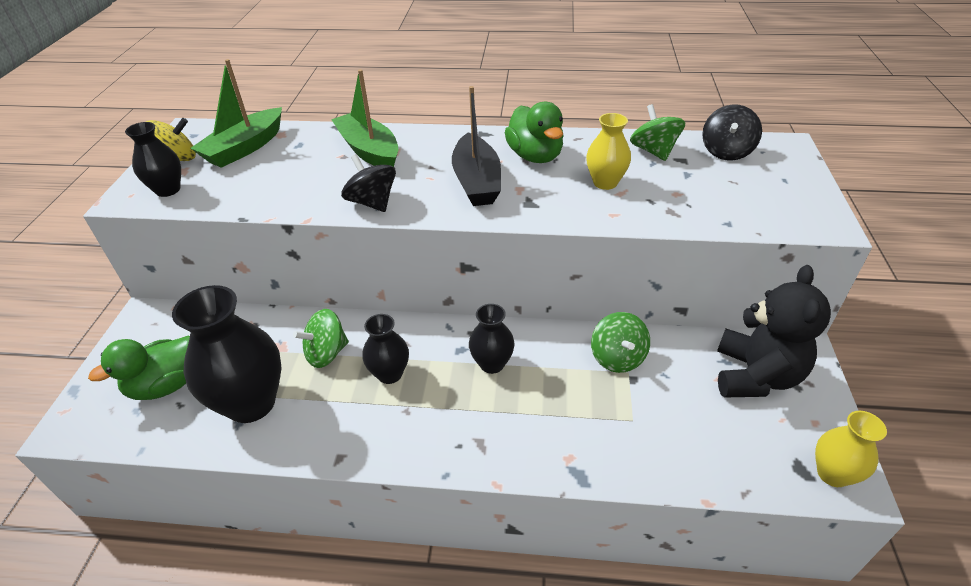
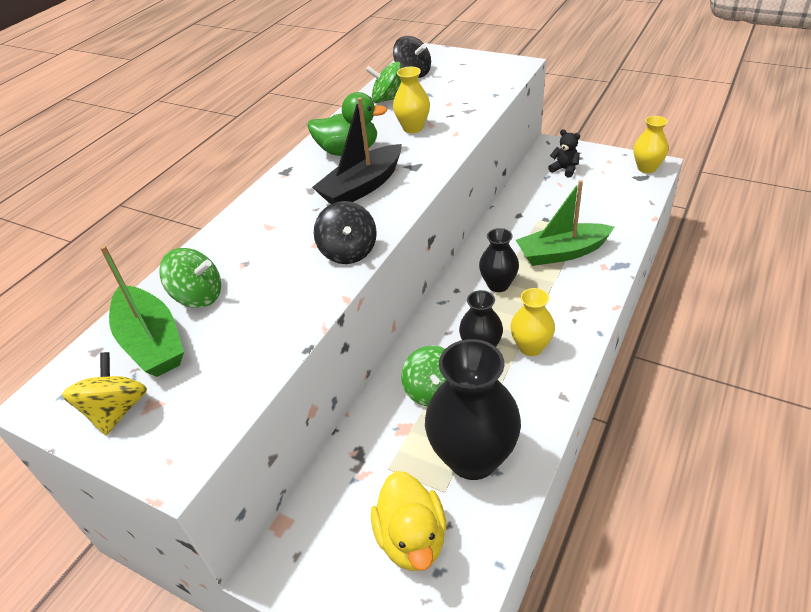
camera: 65 degrees left, 0 degrees up
(166, 385) = (412, 539): green duck -> yellow duck
(168, 190) = (189, 419): black vase -> none
(369, 151) = (251, 244): green boat -> green boat (562, 253)
(372, 202) = (348, 251): black spinning top -> black spinning top turned 90 degrees counterclockwise
(403, 414) = (531, 347): none -> yellow vase
(477, 181) = (362, 187): black boat -> black boat turned 120 degrees clockwise
(617, 357) = (522, 220): green spinning top -> green spinning top (198, 296)
(755, 376) = (564, 169): black teddy bear -> black teddy bear, size x0.46

